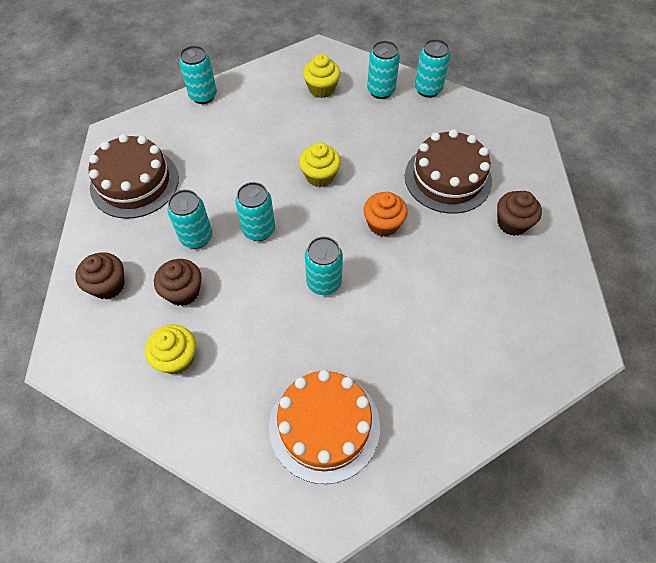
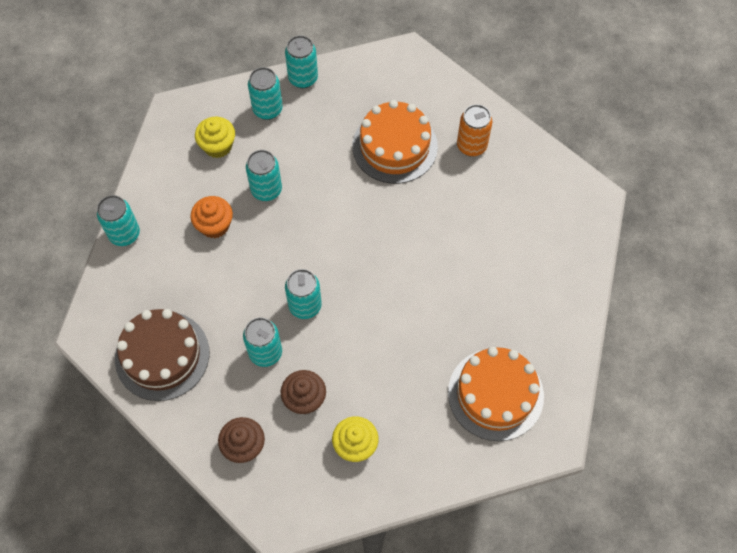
camera: 45 degrees left, 5 degrees up
(320, 176) = (301, 224): yellow cupcake -> none
(324, 283) = (394, 302): turquoise can -> turquoise can (266, 190)
(383, 224) = (387, 222): orange cupcake -> orange cupcake (214, 225)
(448, 178) = (395, 146): brown cake -> orange cake
(512, 223) = (471, 146): brown cupcake -> orange can

